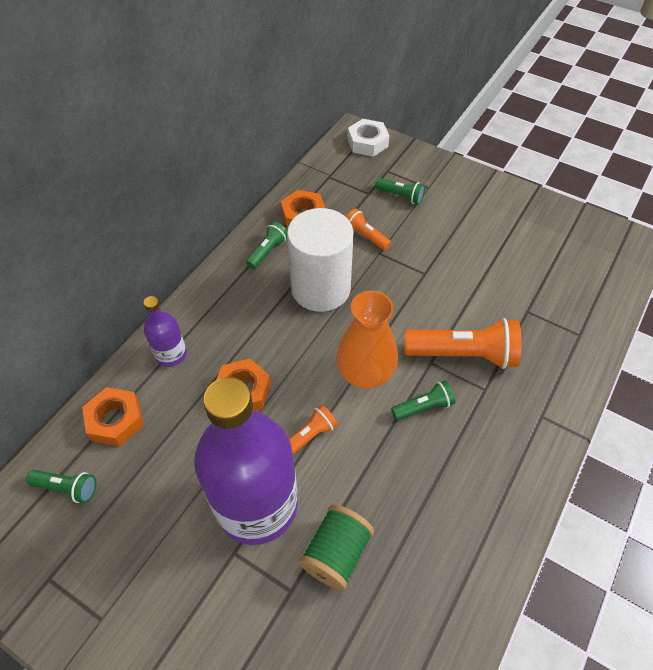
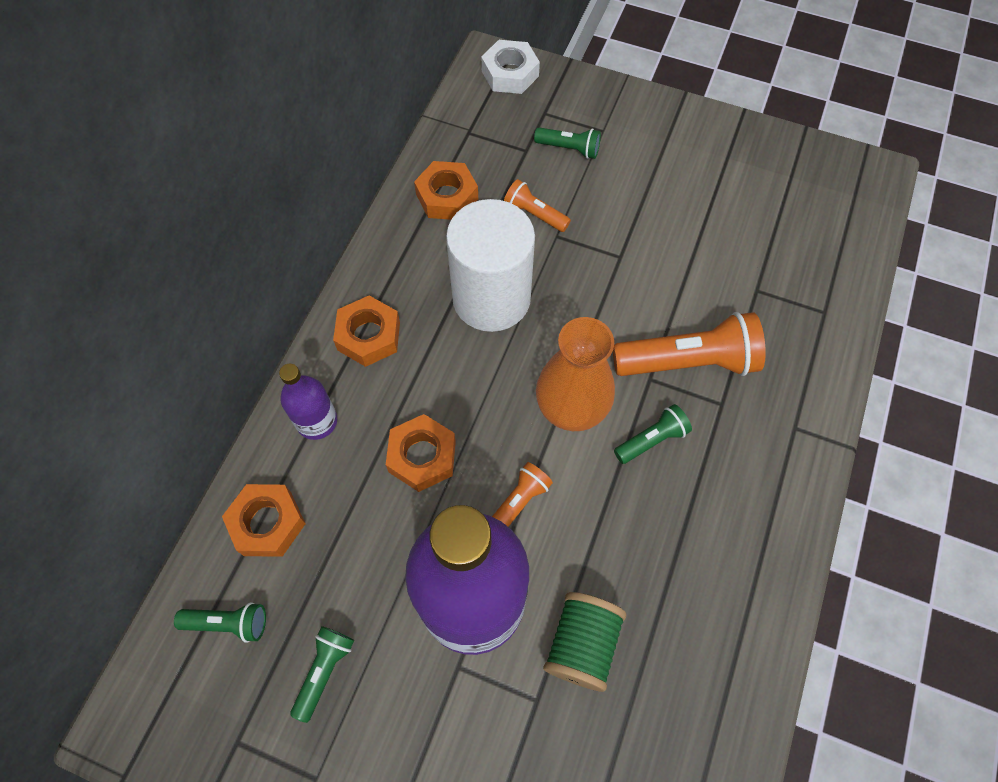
camera: 10 degrees left, 10 degrees up
(224, 301) = (369, 336): none -> orange nut
(268, 251) = (410, 255): green flashlight -> green flashlight (324, 671)

